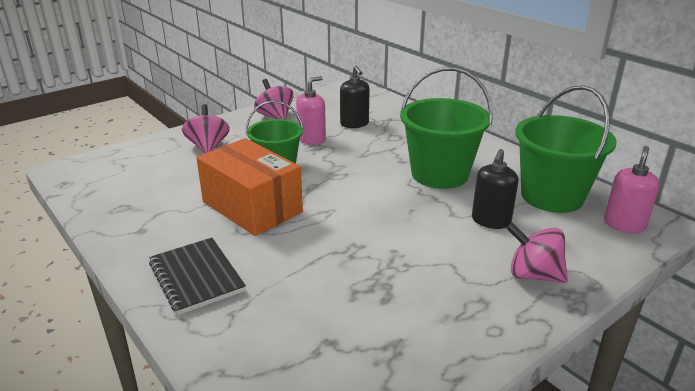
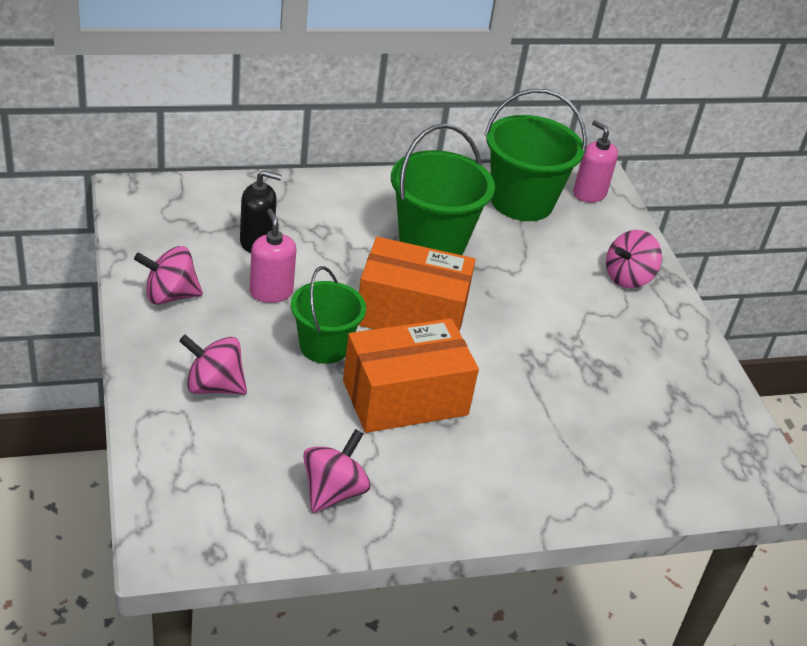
camera: 70 degrees left, 10 degrees up
(137, 206) = (333, 491): none -> pink spinning top
(196, 277) = (517, 479): black notebook -> none
(346, 187) = (411, 314): none -> orange box
(491, 221) = (538, 257): black soap dispenser -> none

